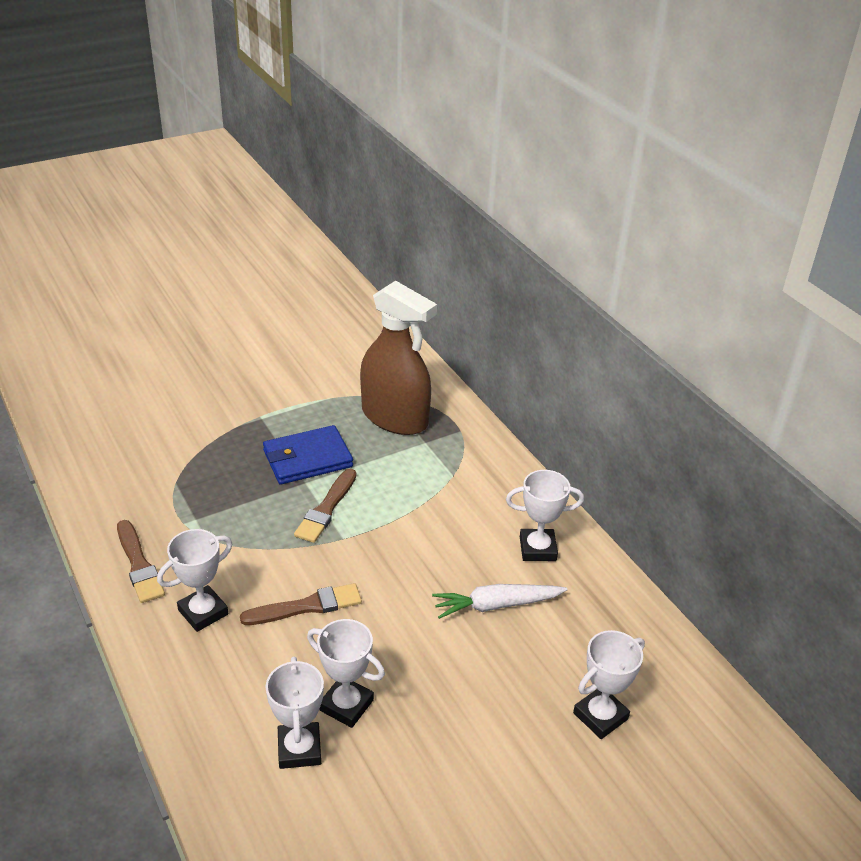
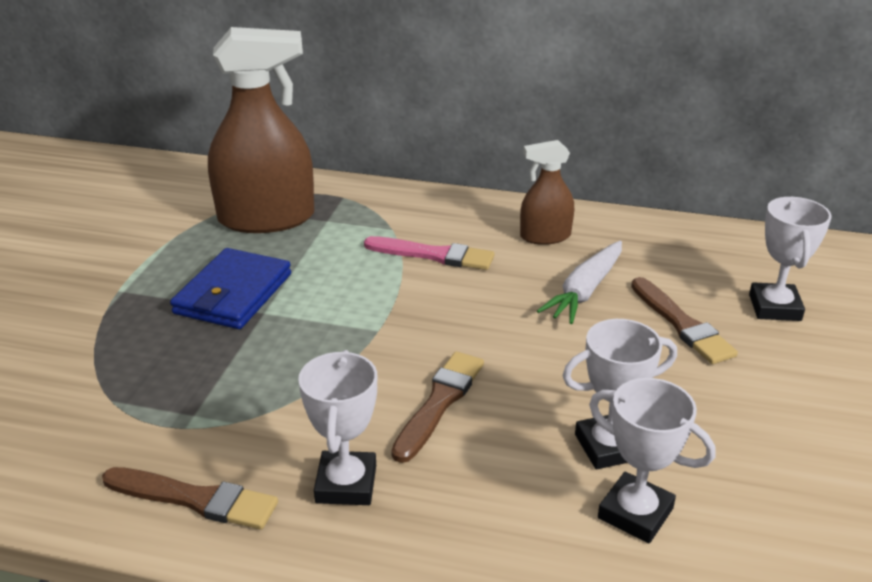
camera: 45 degrees left, 5 degrees down
(326, 509) = (322, 319): brown brush -> brown brush (682, 324)
(448, 511) = (434, 255): none -> pink brush
(537, 549) = (545, 236): white trophy -> brown spray bottle

